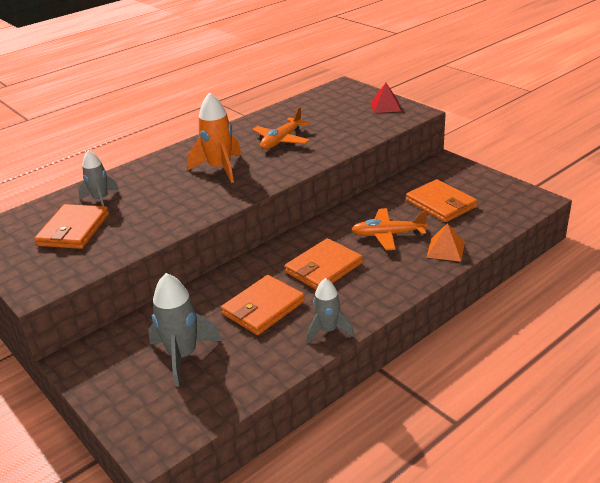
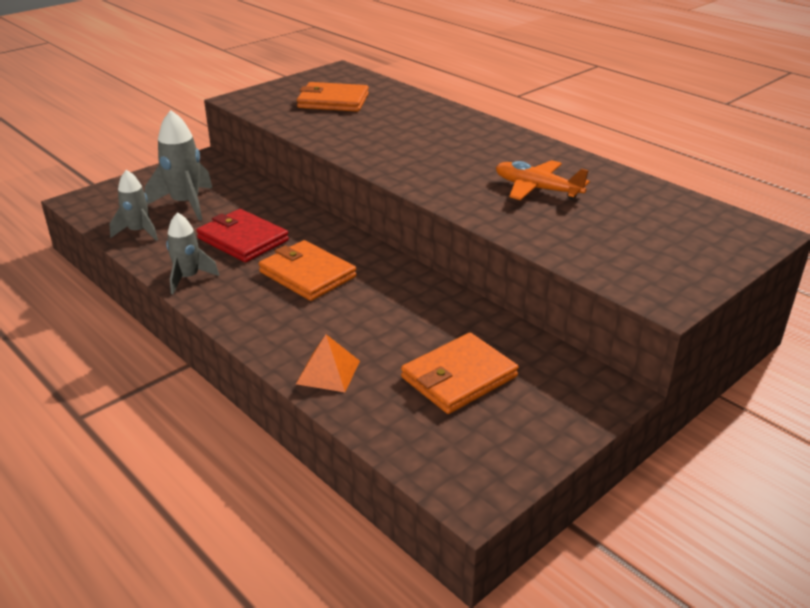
camera: 85 degrees right, 0 degrees up
(101, 199) = (390, 105): grey rocket -> grey rocket (138, 232)
(220, 168) = (454, 155): orange rocket -> none
(263, 308) = (242, 239): orange wallet -> red wallet
(385, 106) = (683, 271): red pyramid -> none
(388, 235) = (374, 323): orange plane -> none

